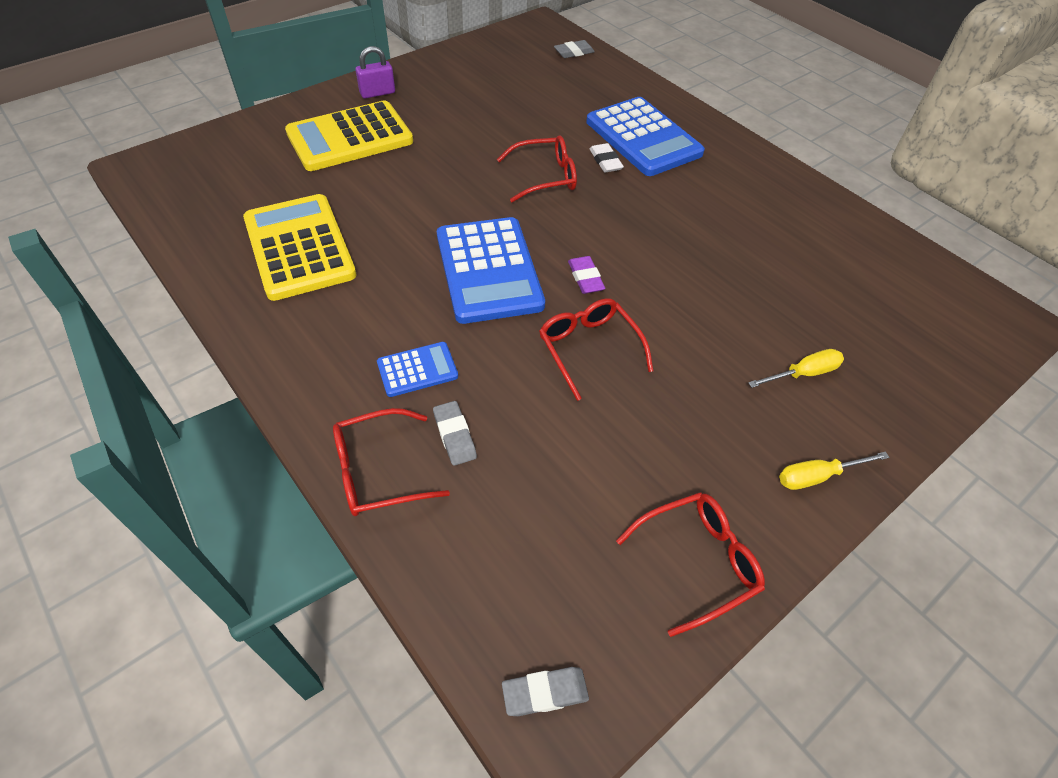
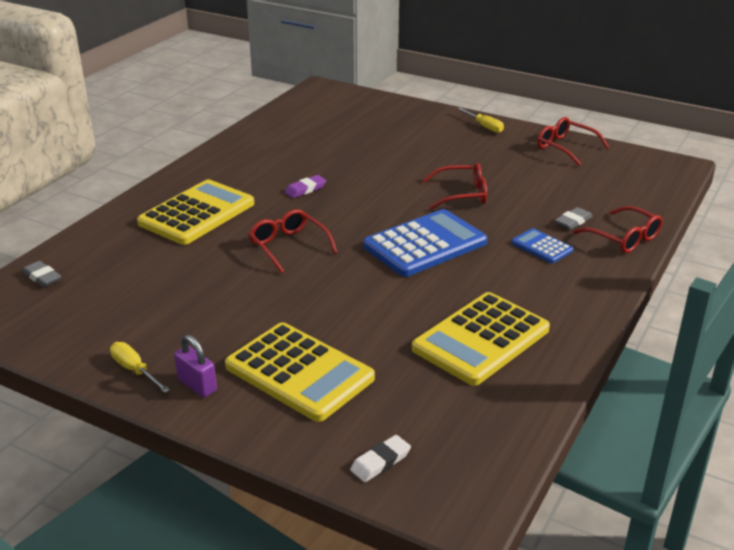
camera: 110 degrees left, 20 degrees down
(545, 693) = (667, 170): grey eraser -> none
(585, 278) = (398, 207): purple eraser -> purple eraser (305, 189)
(589, 349) = (462, 194): red glasses -> red glasses turned 135 degrees counterclockwise
(605, 161) = (245, 224): white eraser -> white eraser (380, 462)
(643, 138) = (197, 213): blue calculator -> yellow calculator
(803, 373) = (417, 134): yellow screwdriver -> yellow screwdriver (134, 370)

